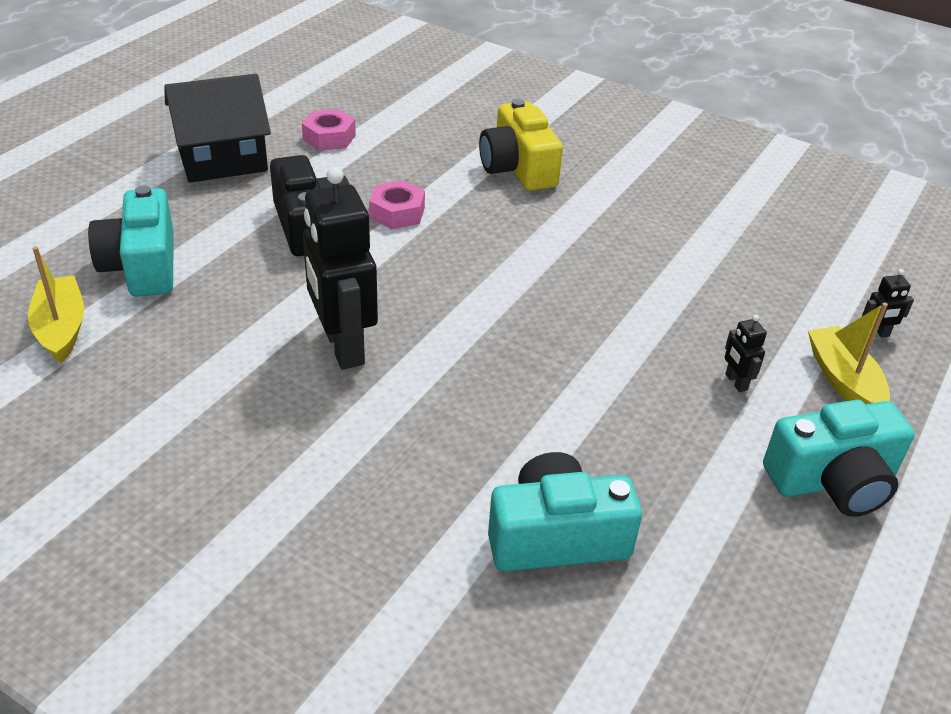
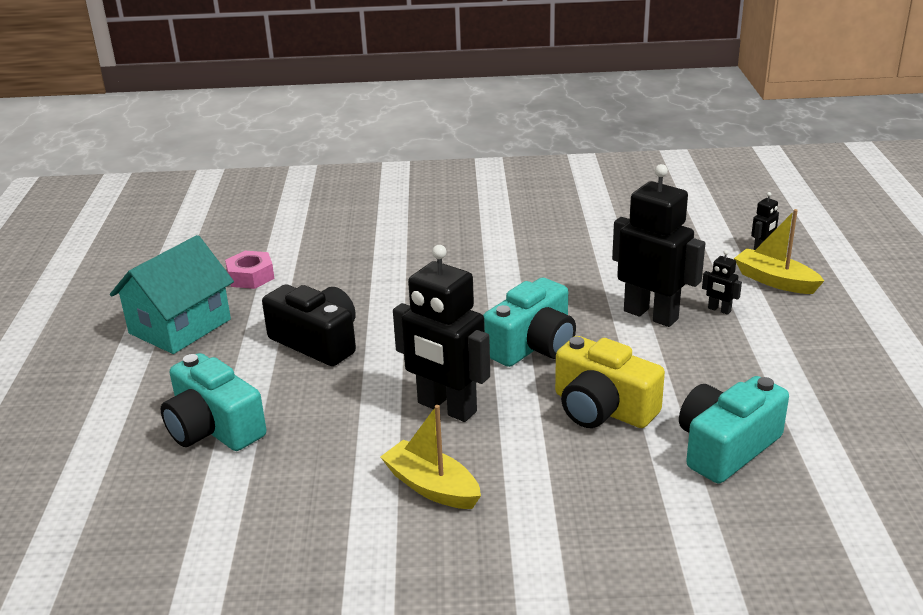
camera: 30 degrees left, 10 degrees down
(61, 328) = (204, 502): yellow boat -> yellow boat (432, 487)
(222, 159) = (180, 326): black house -> turquoise house
(397, 213) = (372, 305): pink nut -> none
(518, 168) = (423, 241): yellow camera -> yellow camera (602, 408)
(653, 351) = (651, 315): none -> black robot
(833, 481) = (833, 337): turquoise camera -> turquoise camera (533, 345)

